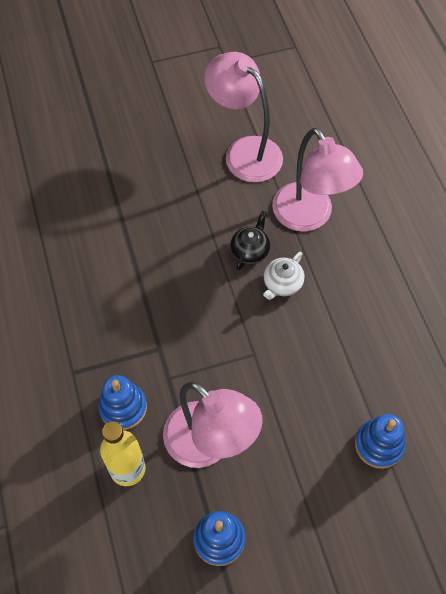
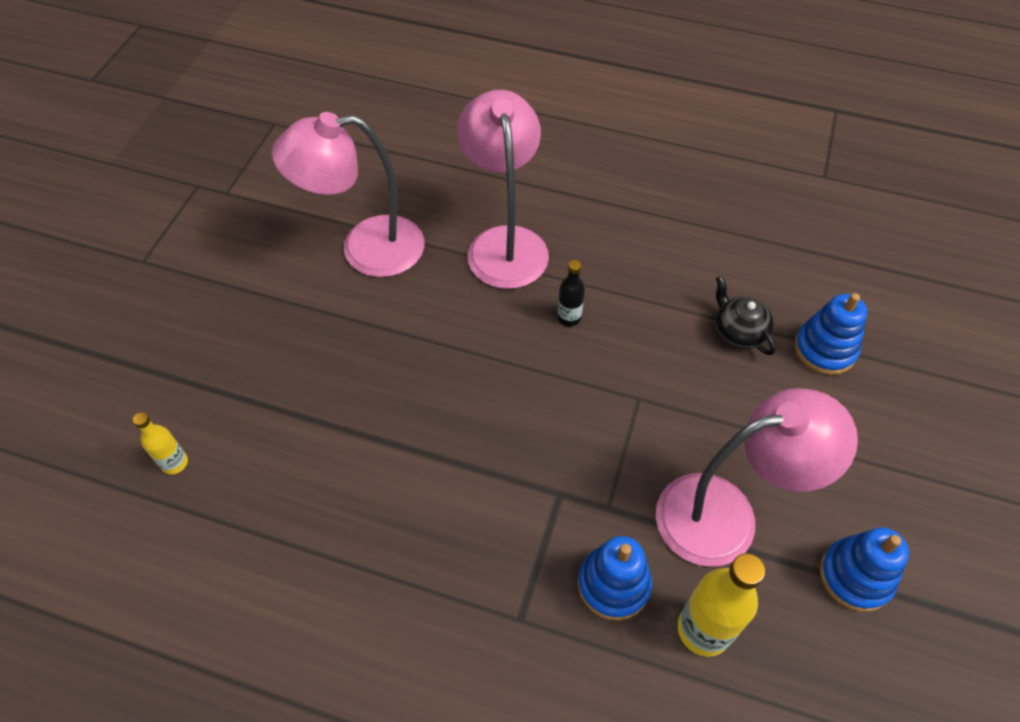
camera: 55 degrees left, 5 degrees down
(49, 163) = (175, 463): none -> yellow bottle
(250, 251) = (502, 321): black teapot -> black teapot (738, 332)
(282, 284) = (569, 317): white teapot -> black bottle
(309, 217) = (504, 243): pink lamp -> pink lamp turned 105 degrees counterclockwise

